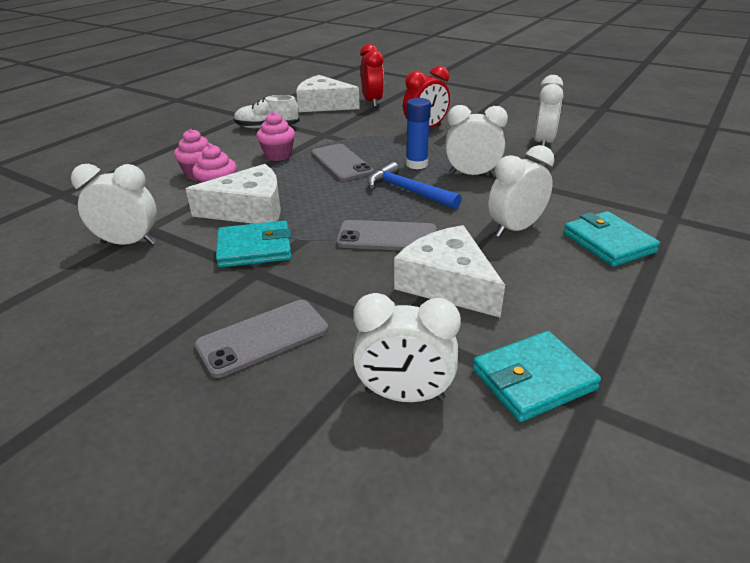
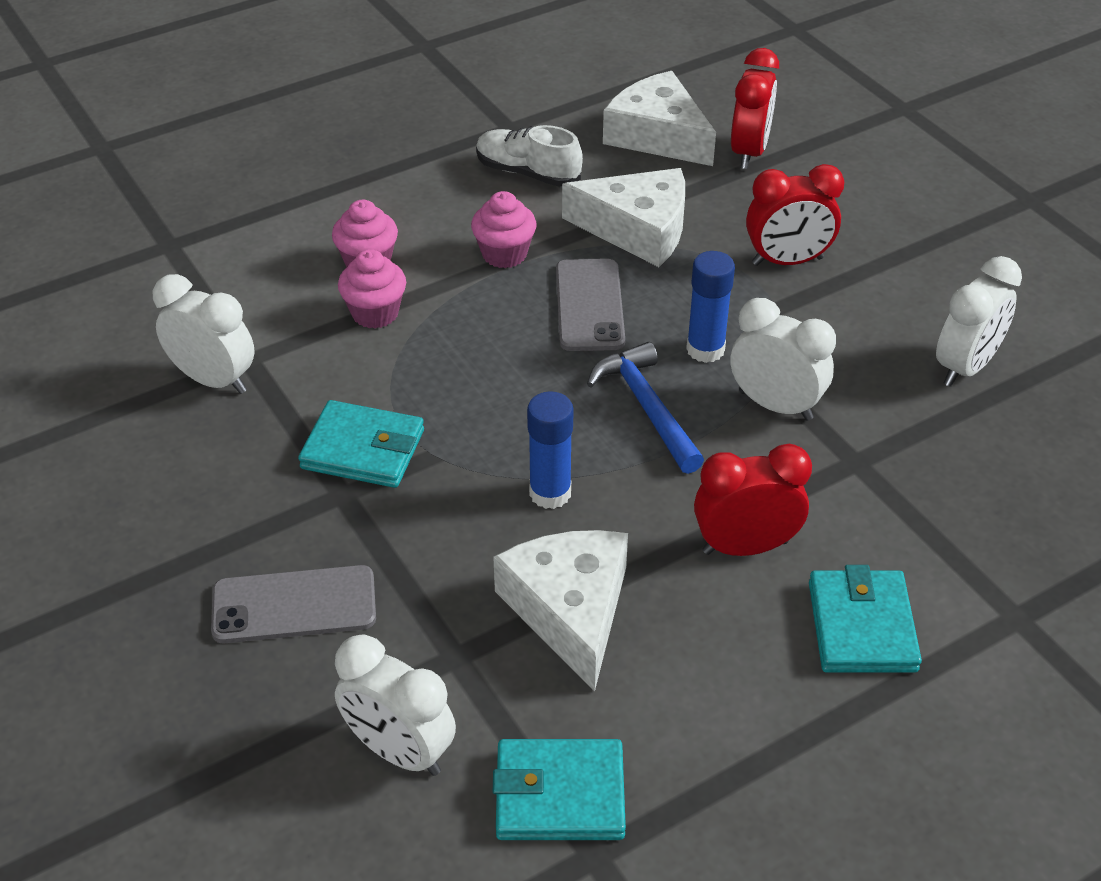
camera: 25 degrees right, 10 degrees up
(249, 210) = (396, 368): white cheese -> white cheese (638, 229)
(387, 237) = (550, 493): grey phone -> blue glue stick
(515, 229) = (745, 547): white clock -> red clock

